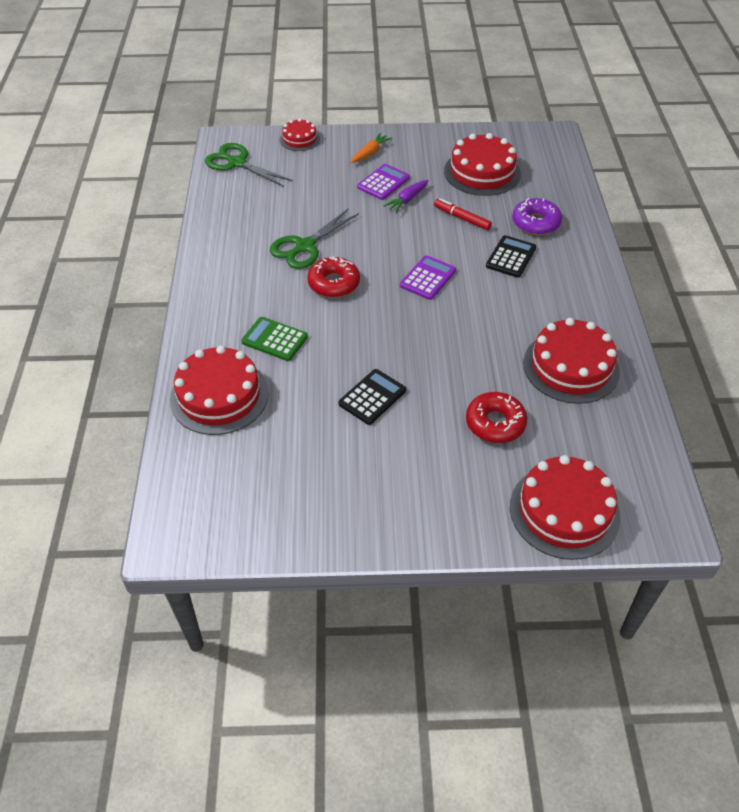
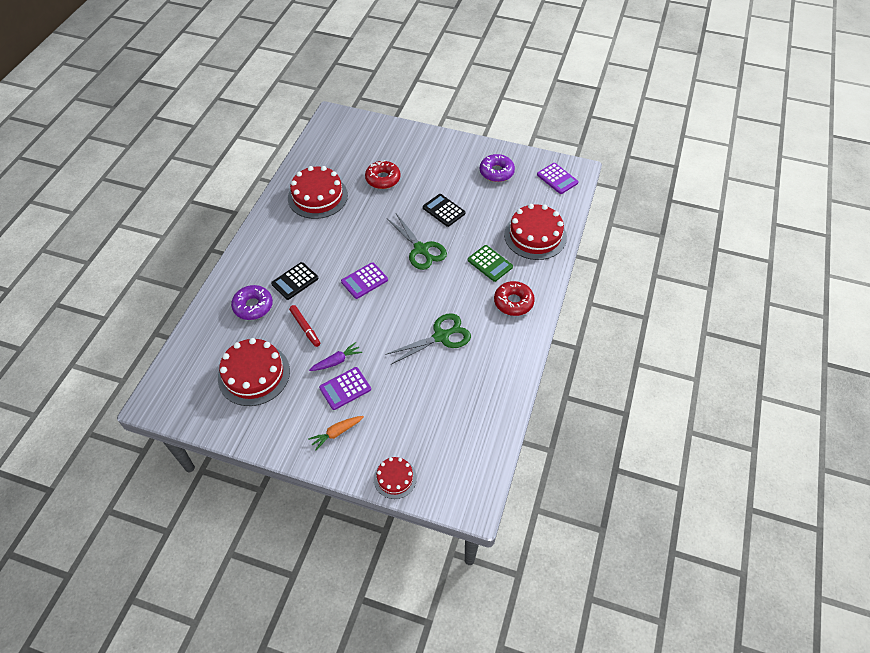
camera: 160 degrees left, 5 degrees up
(201, 510) = (557, 179): none -> purple calculator
(237, 163) = (468, 460): green scissors -> green scissors (421, 249)
(313, 492) = (496, 172): none -> purple donut
(334, 283) = (433, 296): red donut -> red donut (513, 302)
(372, 397) = (443, 210): black calculator -> black calculator turned 75 degrees clockwise
(564, 511) = (377, 133): red cake -> none

